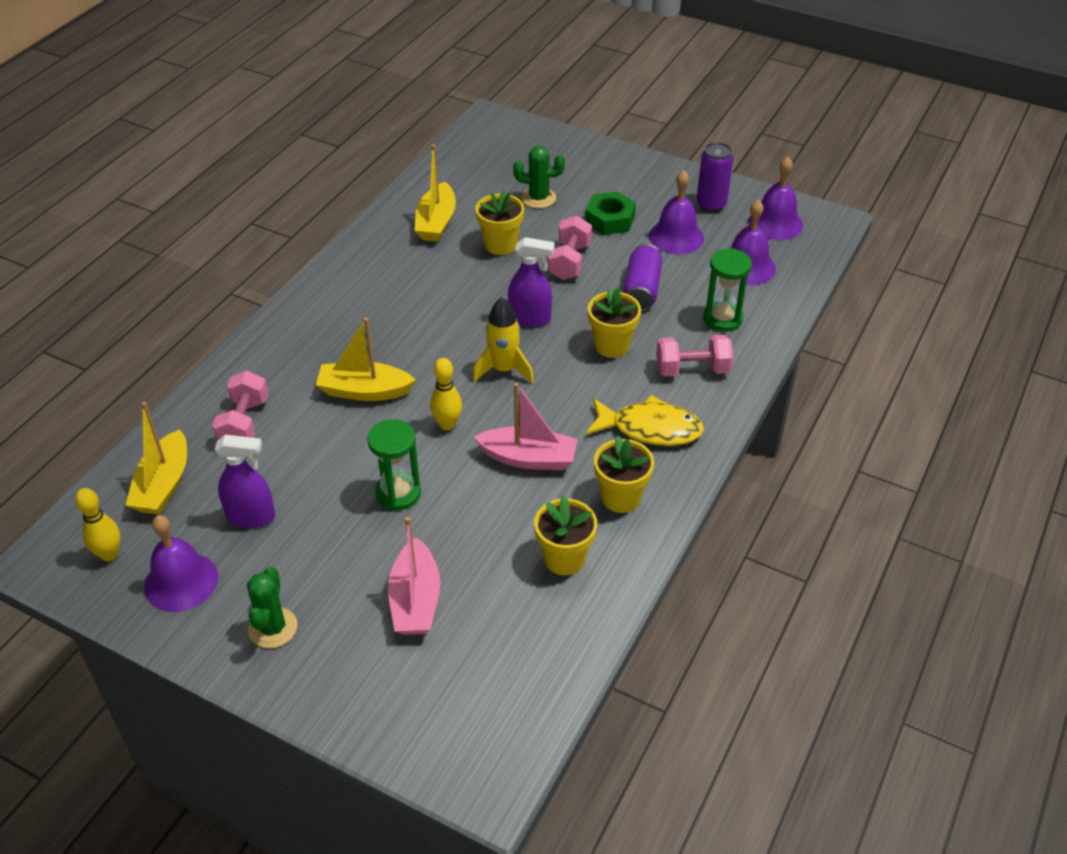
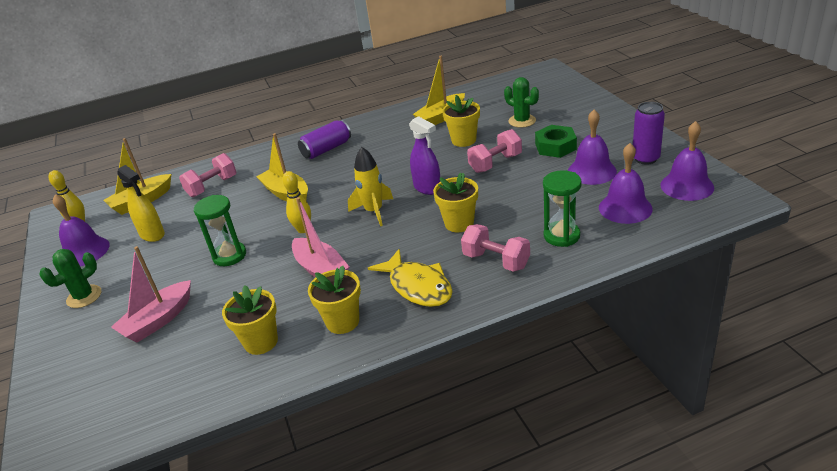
camera: 45 degrees right, 10 degrees down
(251, 517) = (152, 234): purple spray bottle -> yellow spray bottle
(641, 289) = (524, 196): purple can -> purple can (326, 149)

